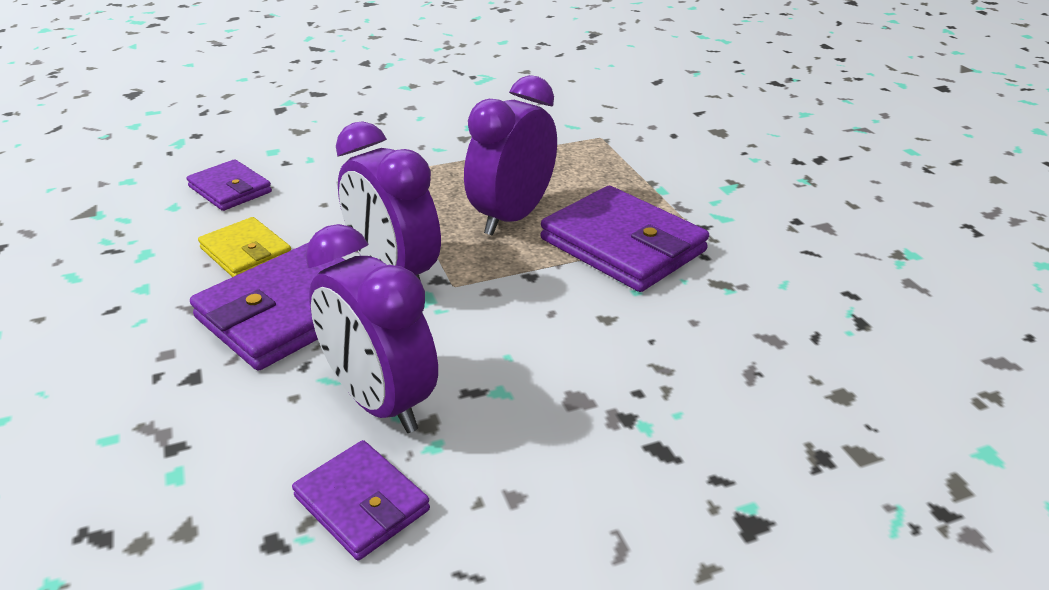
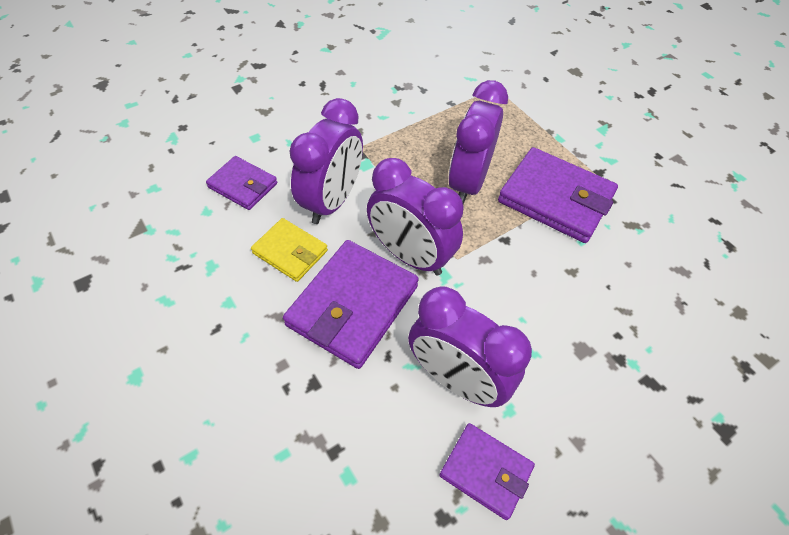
camera: 15 degrees left, 20 degrees up
(327, 215) = (332, 201): none -> purple clock

